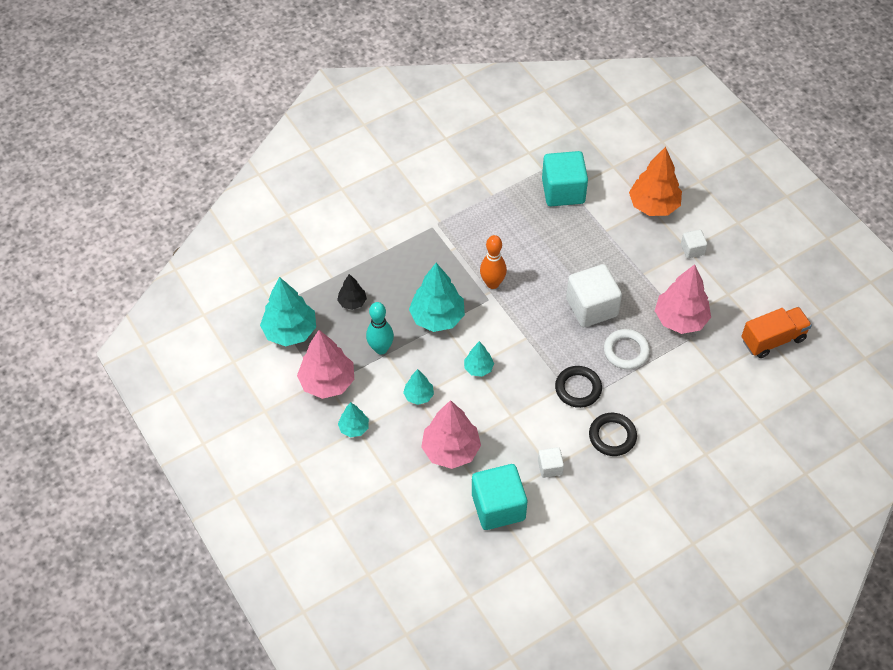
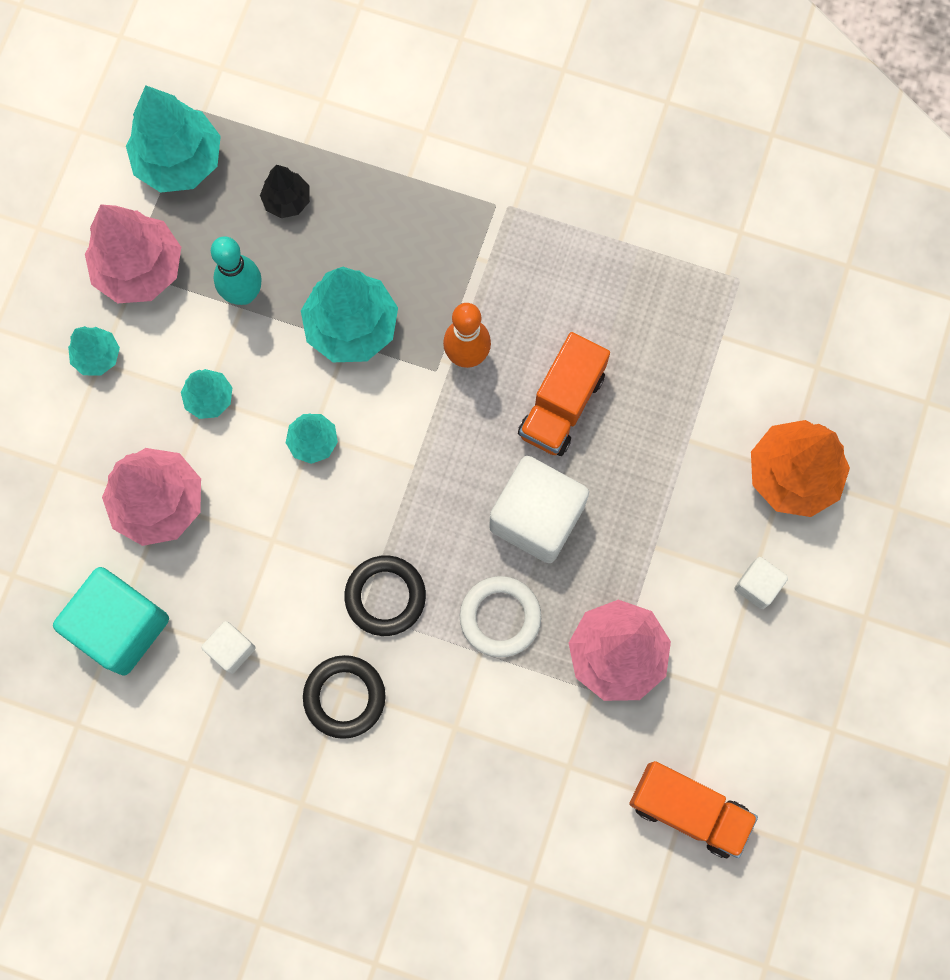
camera: 50 degrees right, 20 degrees up
(548, 264) = (561, 405): none -> orange truck
(563, 191) = (710, 330): turquoise cube -> none

